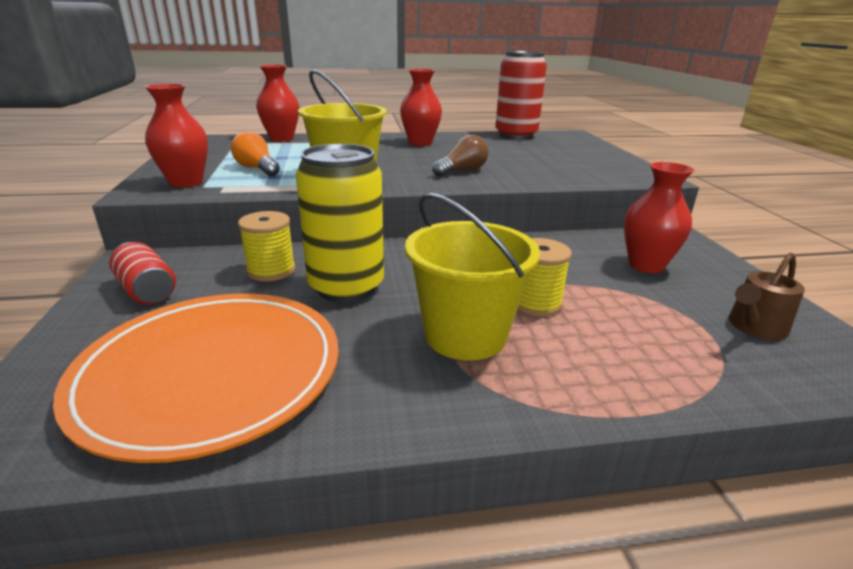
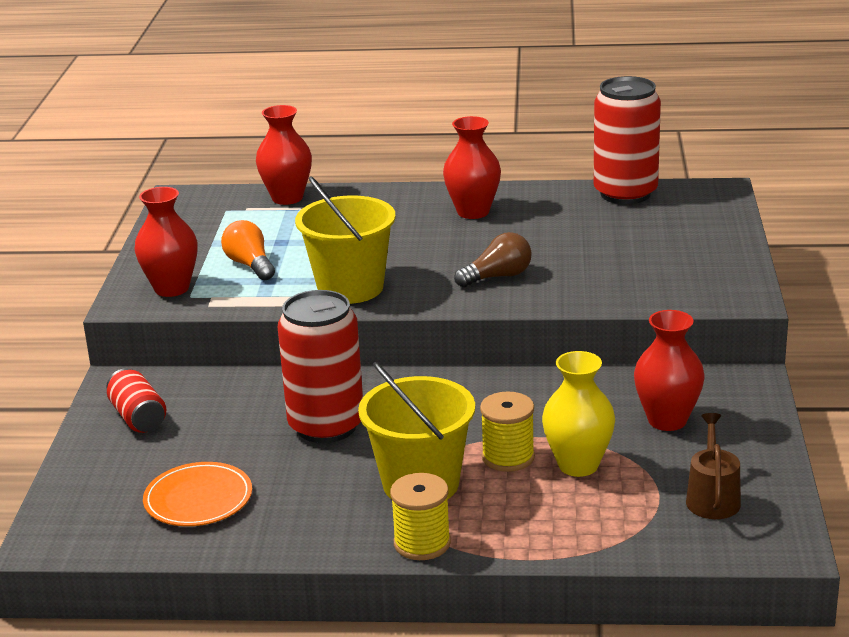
camera: 15 degrees right, 0 degrees up
(211, 373) = (198, 499): orange plate -> orange plate, size x0.52
(271, 270) = (255, 402): yellow spool -> yellow spool (422, 543)
(346, 287) = (326, 426): yellow can -> red can
(605, 306) = (578, 465): none -> yellow vase
(754, 327) = (712, 498): brown watering can -> brown watering can turned 120 degrees clockwise

